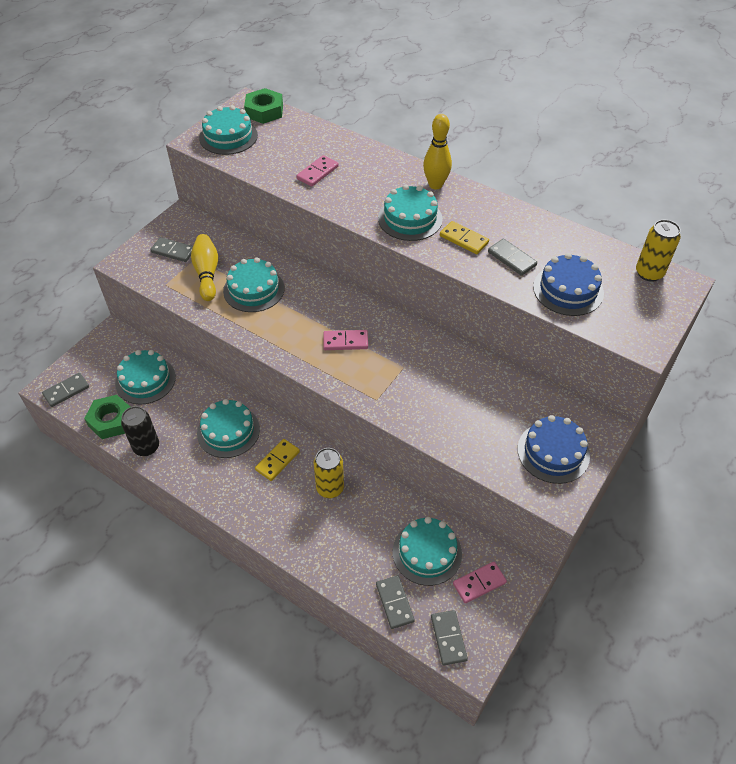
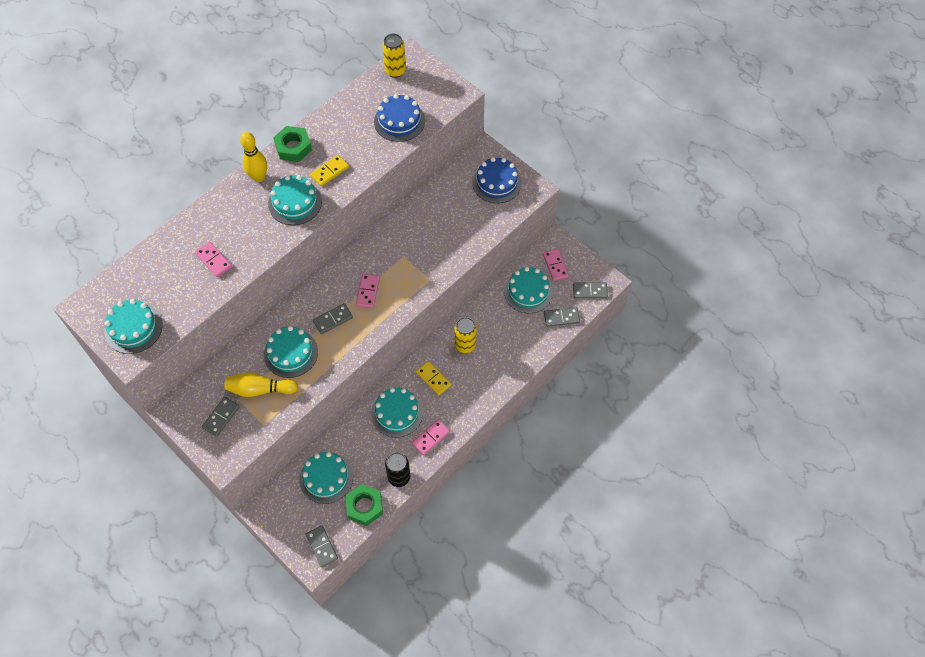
camera: 80 degrees left, 10 degrees up
(198, 471) = (431, 438): none -> pink domino
(264, 111) = (103, 294): green nut -> green nut (293, 147)
(511, 259) = (359, 146): grey domino -> grey domino (333, 320)

